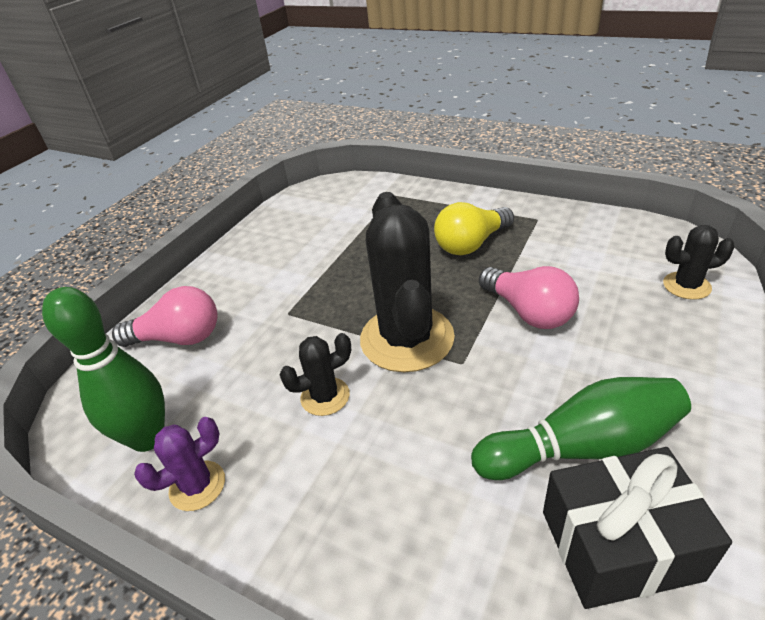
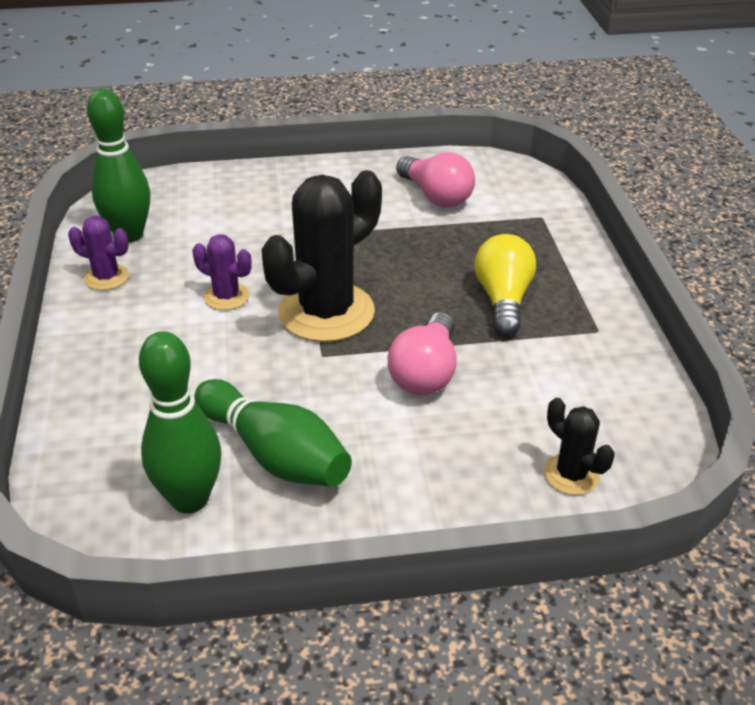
camera: 50 degrees right, 0 degrees up
(179, 338) = (230, 196): pink light bulb -> pink light bulb (436, 196)
(325, 396) = (226, 296): black cactus -> purple cactus
(471, 244) = (503, 300): yellow light bulb -> yellow light bulb turned 75 degrees clockwise
(619, 545) = (190, 499): black gift -> green bowling pin

